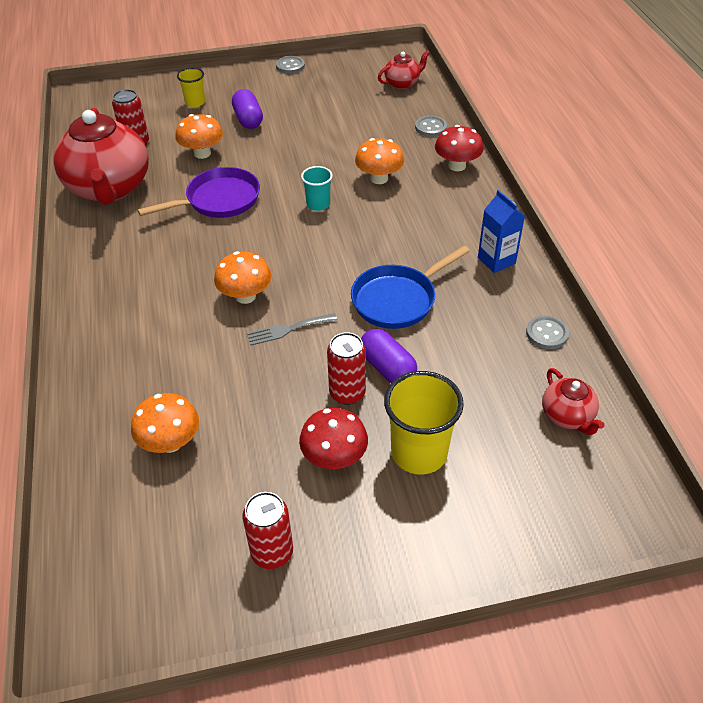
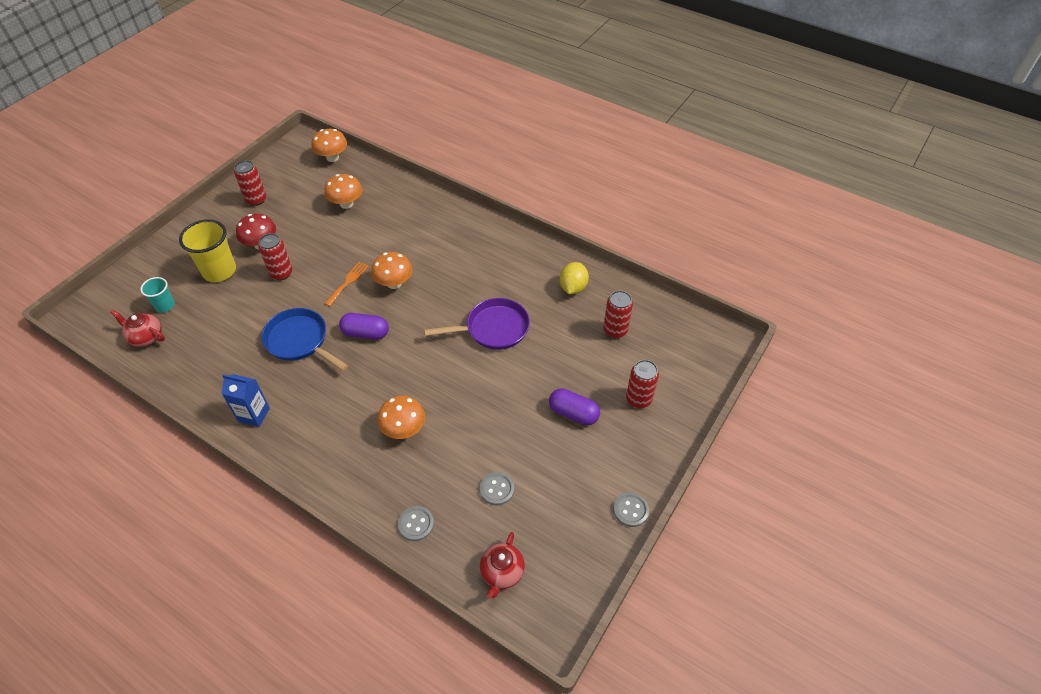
camera: 135 degrees right, 5 degrees up
(109, 188) = (573, 287): red teapot -> yellow lemon
(195, 102) = (638, 399): yellow cup -> red can
(202, 153) = (558, 356): orange mushroom -> orange mushroom (332, 157)
(219, 200) = (493, 329): purple pan -> purple pan turned 120 degrees counterclockwise
(288, 329) = (348, 282): grey fork -> orange fork
(318, 204) = (423, 373): turquoise cup -> turquoise cup (165, 305)
(387, 368) = (270, 298): purple capsule -> purple capsule (365, 333)
(397, 299) = (300, 341): blue pan -> blue pan turned 60 degrees counterclockwise
(457, 166) = (353, 491): red mushroom -> none
(547, 333) = (185, 381): grey button -> grey button (497, 489)

